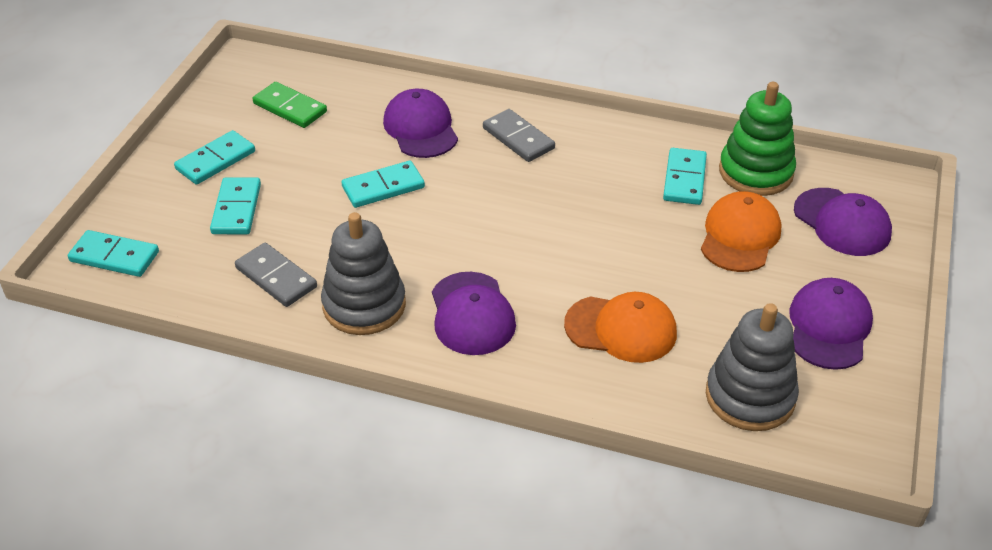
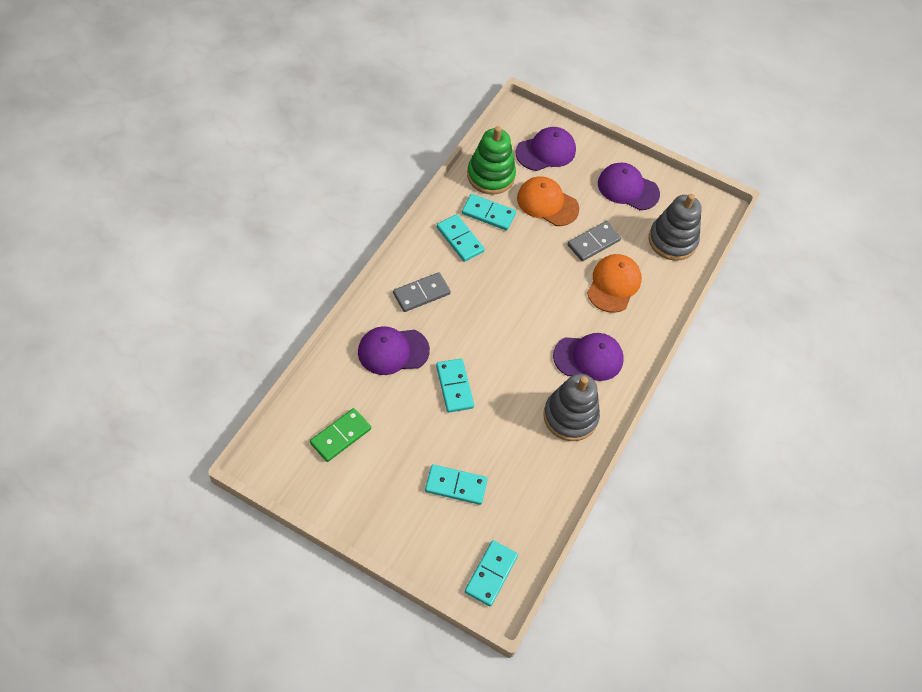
camera: 85 degrees left, 15 degrees up
(216, 160) = (394, 496): turquoise domino -> turquoise domino (460, 239)
(276, 277) = (534, 466): grey domino -> grey domino (593, 242)

